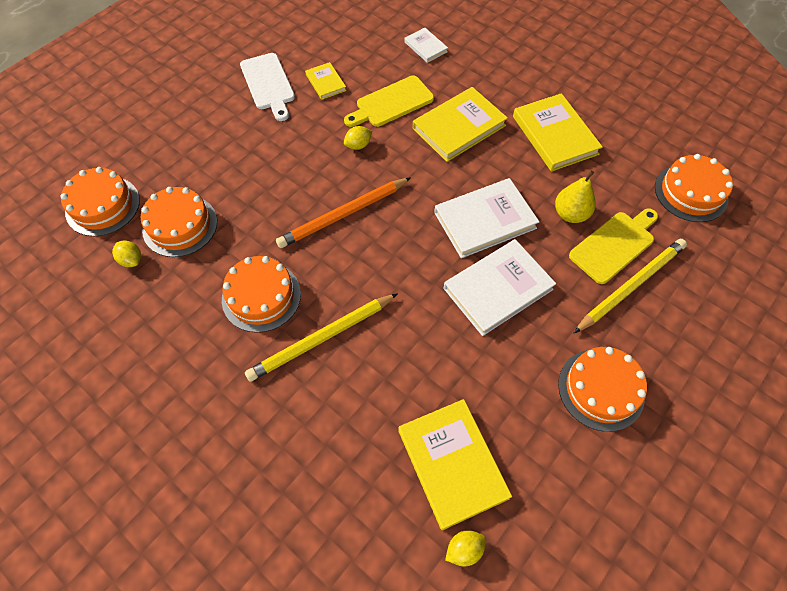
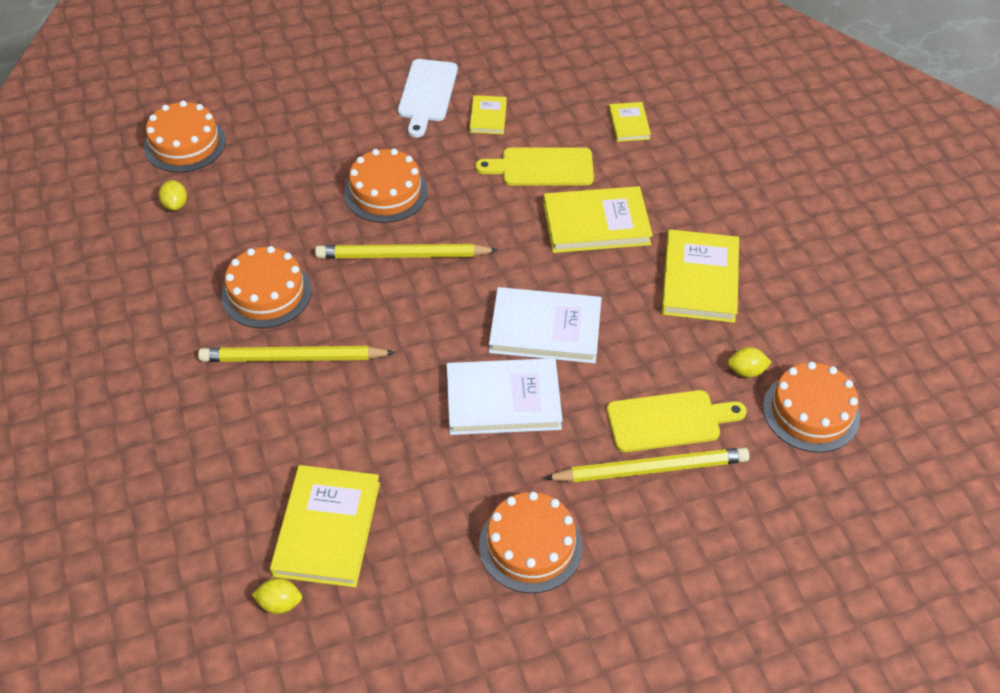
camera: 30 degrees right, 10 degrees down
(180, 225) = (240, 193): orange cake -> orange cake (386, 192)
(343, 215) = (403, 256): orange pencil -> yellow pencil
(358, 145) = (471, 195): yellow lemon -> yellow lemon (746, 371)
(425, 47) = (629, 124): white book -> yellow book
(570, 214) = (646, 367): yellow pear -> none

